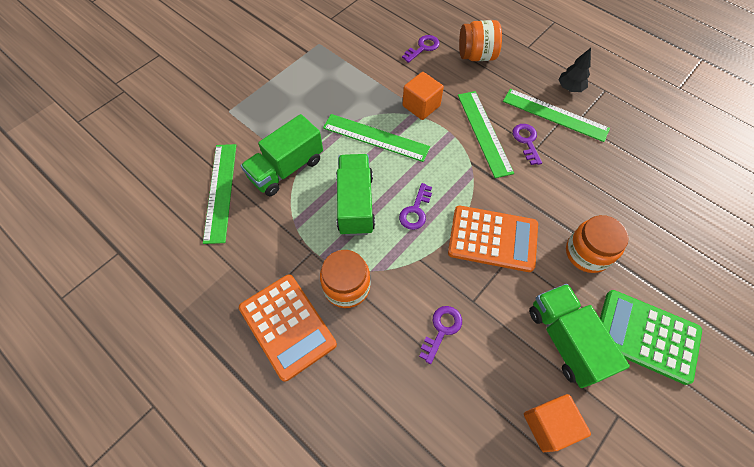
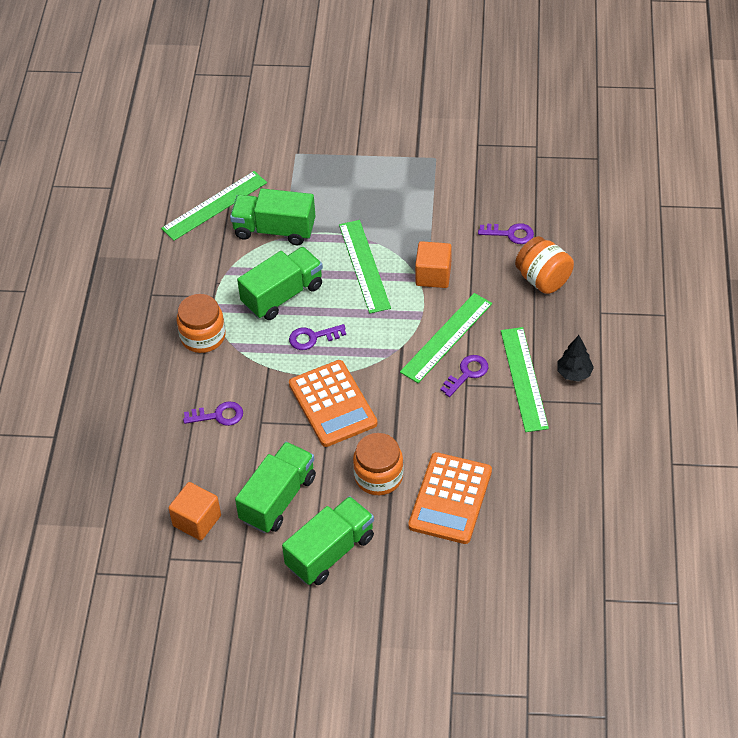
camera: 55 degrees right, 10 degrees down
(287, 326) = (140, 322): orange calculator -> orange calculator (450, 498)
(646, 336) = (330, 552): green calculator -> green truck

